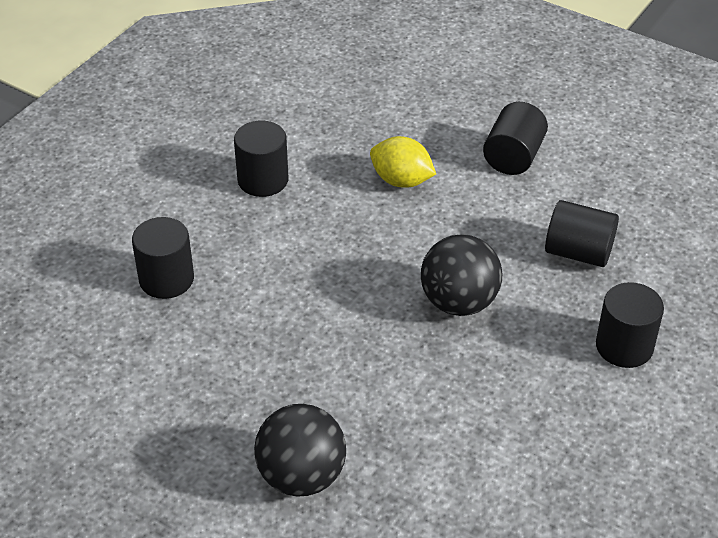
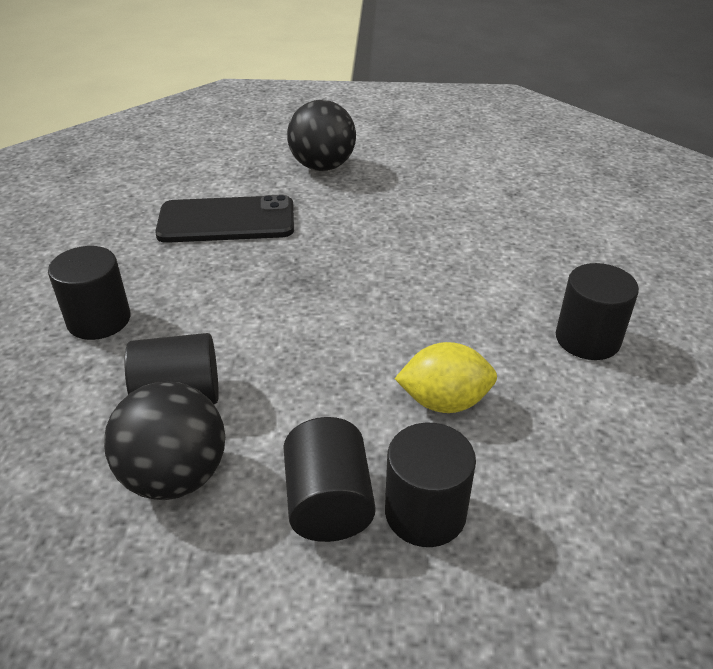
camera: 150 degrees right, 5 degrees down
(166, 279) = (551, 229): black cylinder -> black cylinder (425, 513)
(459, 302) = (285, 300): black ball -> black ball (175, 476)
(461, 427) = (226, 221): none -> black phone

